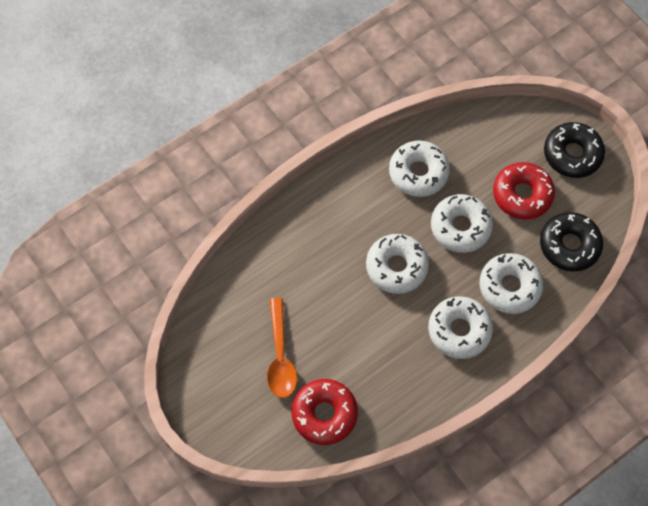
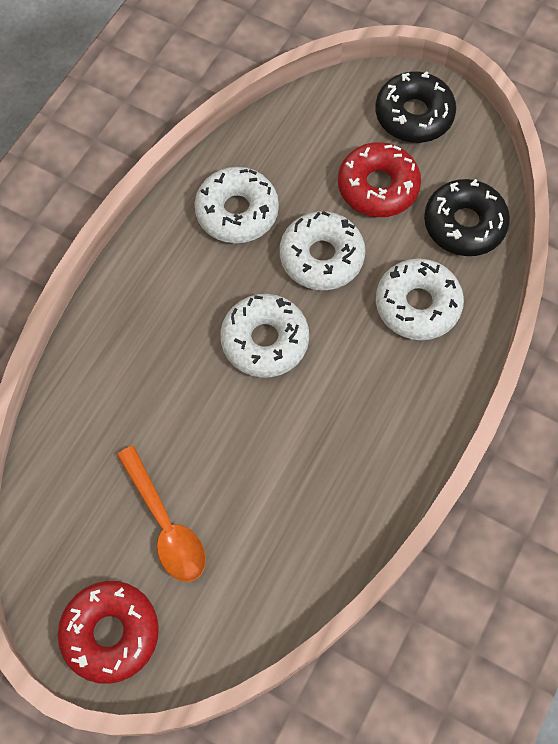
camera: 25 degrees left, 0 degrees up
(324, 414) = (260, 575): red donut -> red donut (110, 633)
(459, 330) = (382, 387): white donut -> none

